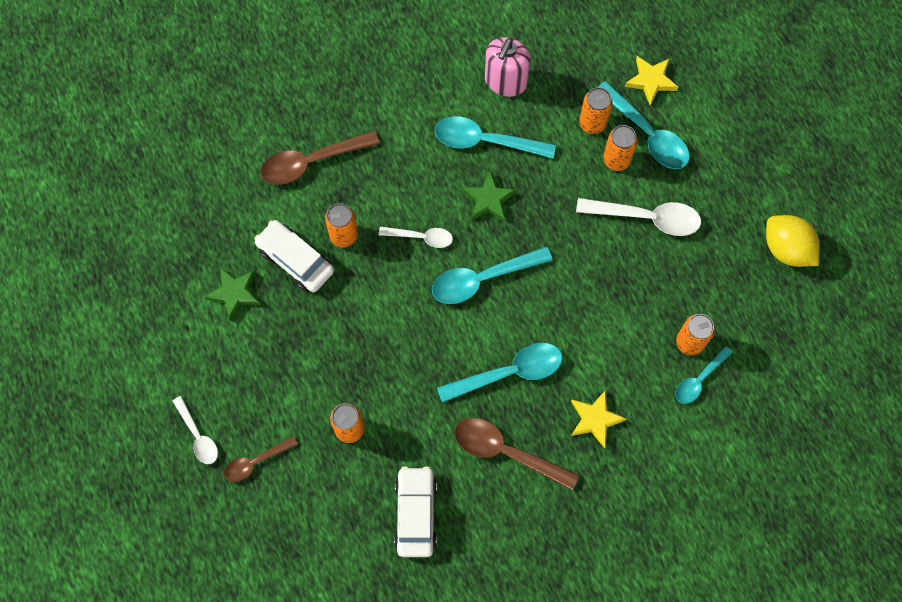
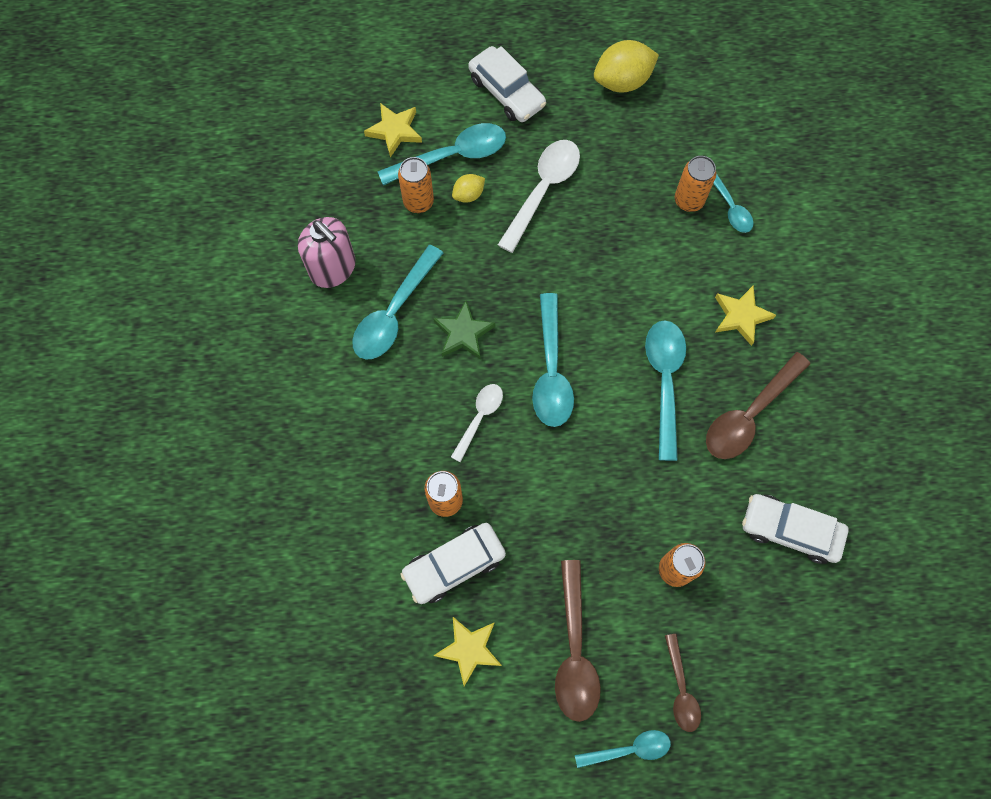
camera: 70 degrees left, 0 degrees up
(198, 436) = (629, 749): white spoon -> turquoise spoon
(235, 293) = (469, 649): green star -> yellow star
(311, 162) = (340, 507): brown spoon -> brown spoon (575, 651)
(616, 160) = (468, 195): orange can -> yellow lemon
(730, 156) = (506, 92): none -> white car

